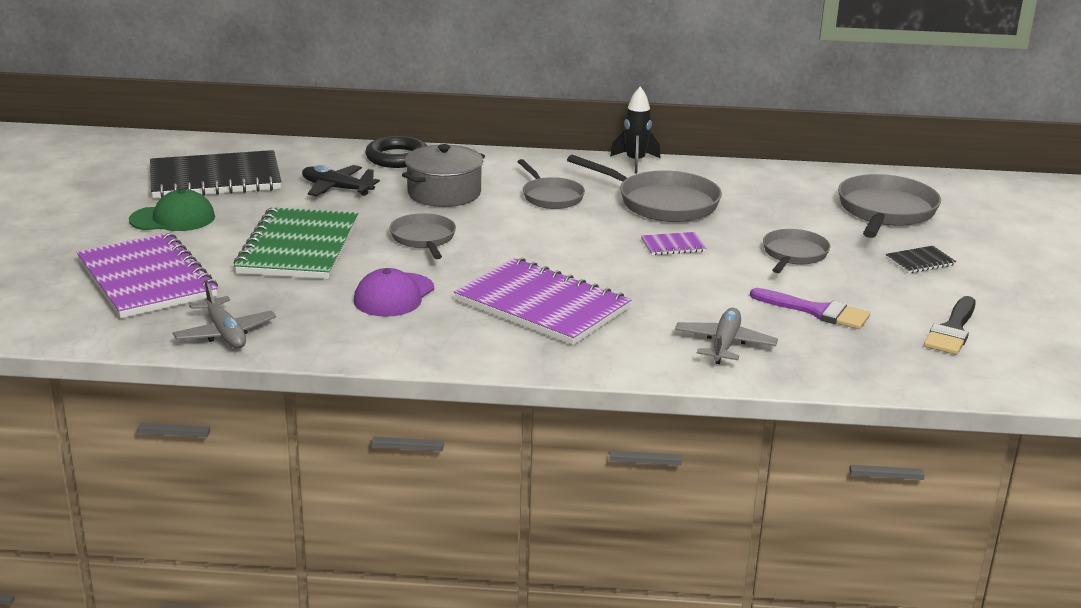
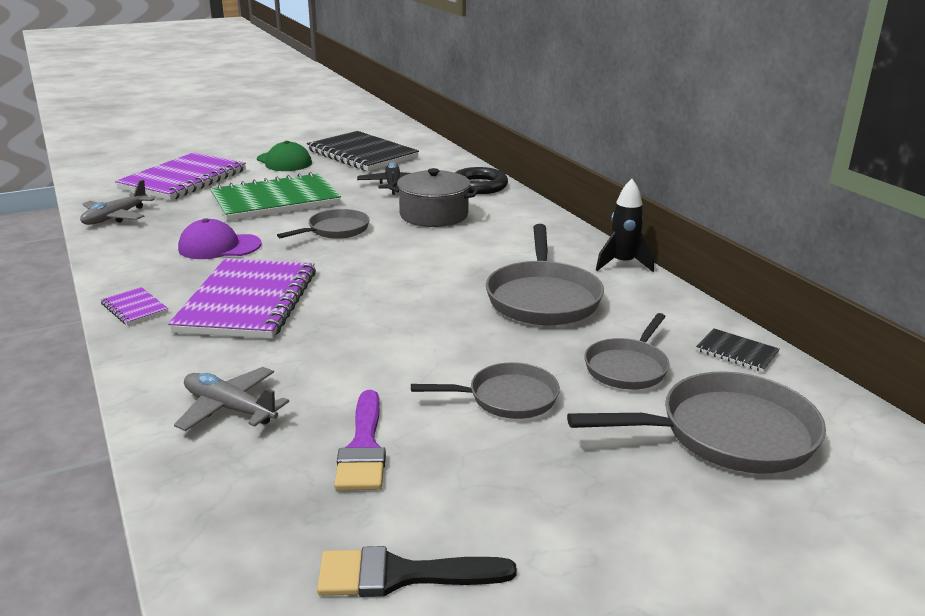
camera: 60 degrees right, 0 degrees up
(551, 197) = (484, 251): grey pan -> grey pan (627, 367)
(673, 245) = (446, 326): purple notebook -> purple notebook (134, 308)
(724, 344) = (229, 408): grey plane -> grey plane turned 135 degrees counterclockwise
(920, 261) = (602, 497): black notebook -> black notebook (737, 352)

